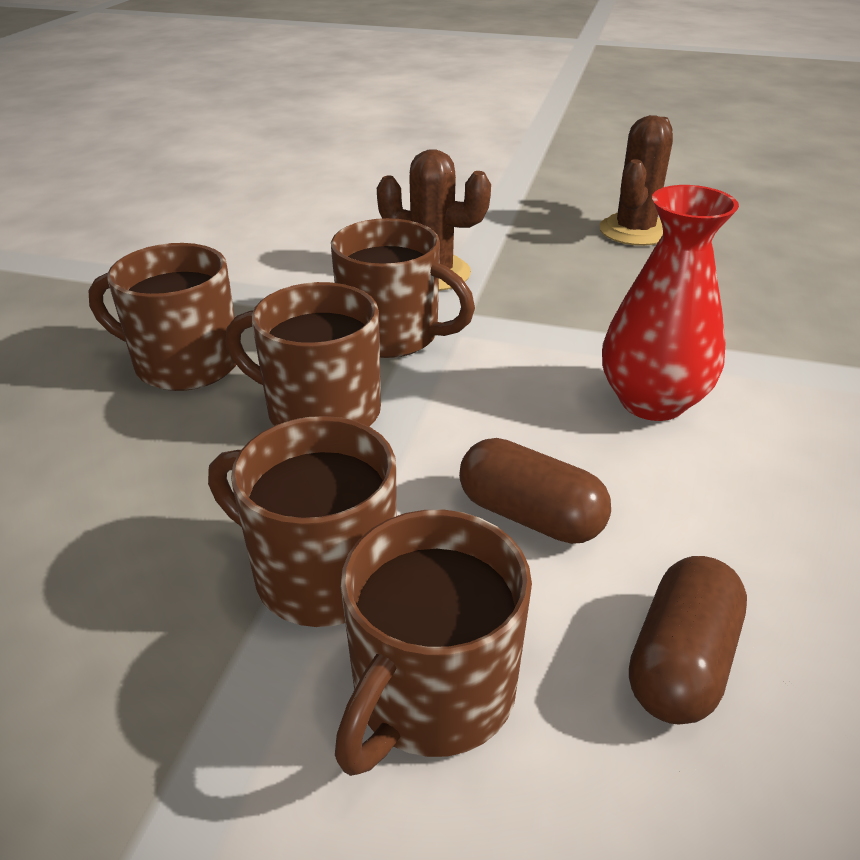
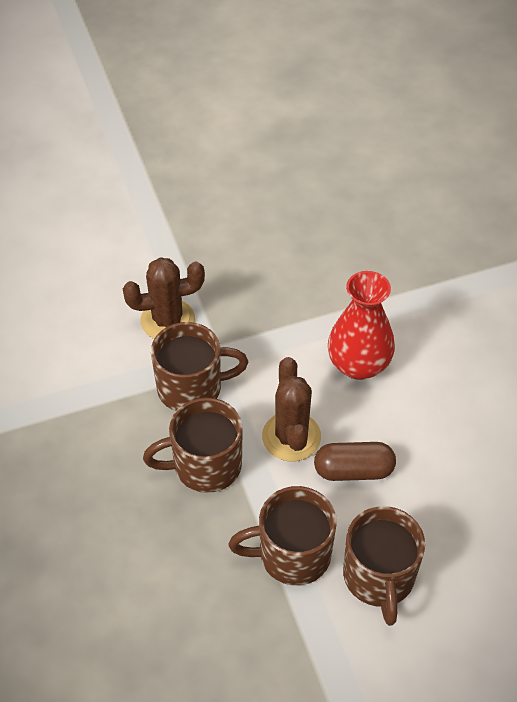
camera: 35 degrees left, 15 degrees up
(184, 363) = (96, 476): brown mug -> none
(634, 231) = (256, 213): brown cactus -> brown cactus (291, 437)
(681, 662) = (455, 507): brown capsule -> none

